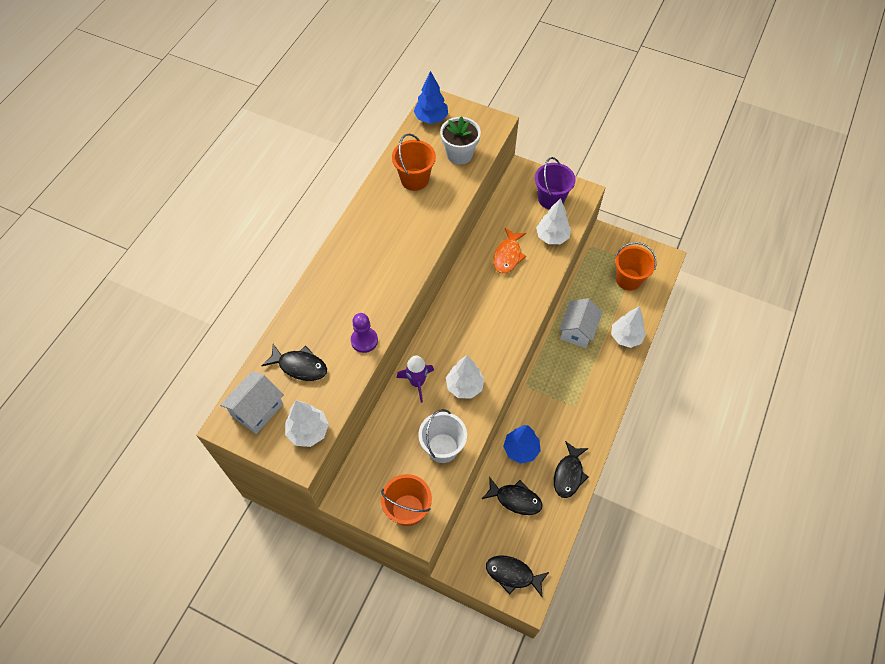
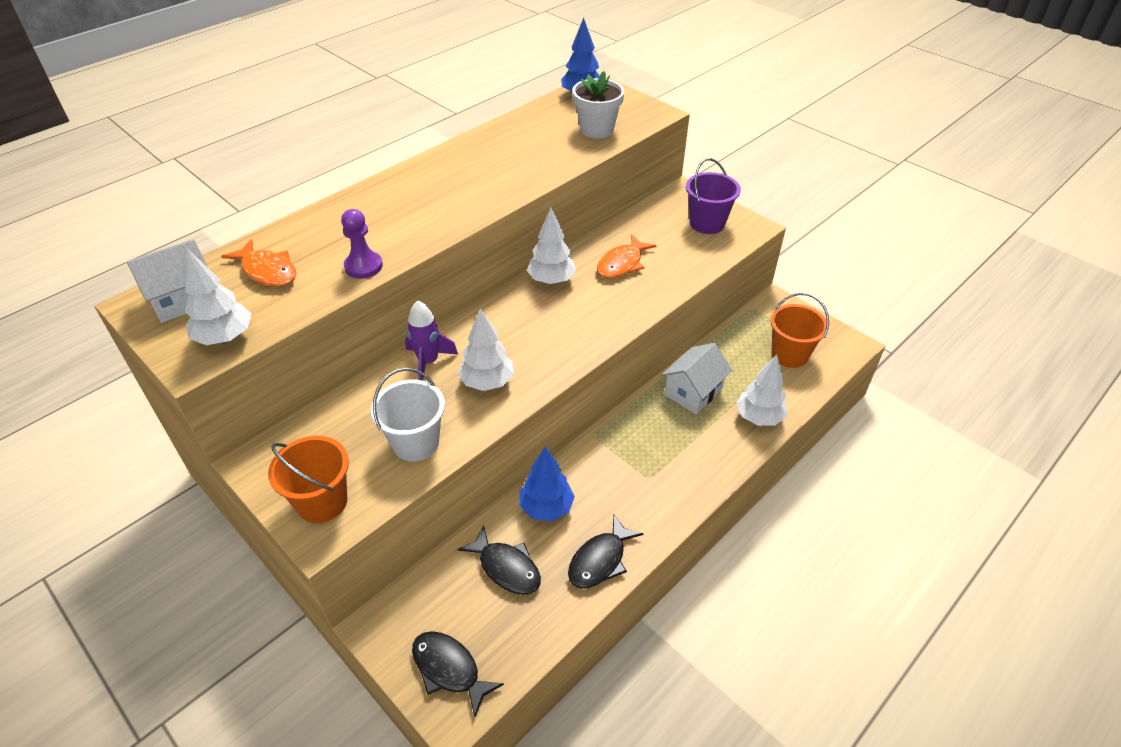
camera: 20 degrees right, 15 degrees down
(299, 366) = (267, 271): black fish -> orange fish
(414, 179) = (528, 139): orange bucket -> none
(552, 237) = (690, 259): white tree -> white tree (551, 280)

